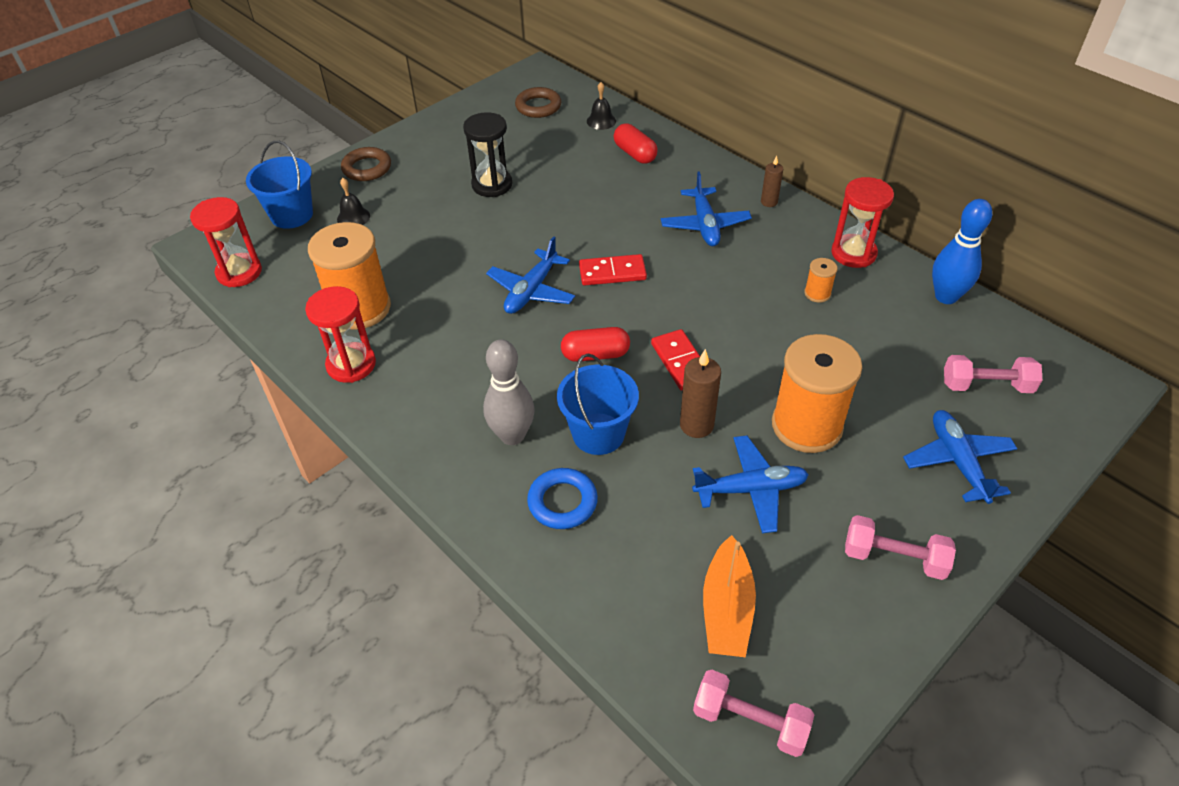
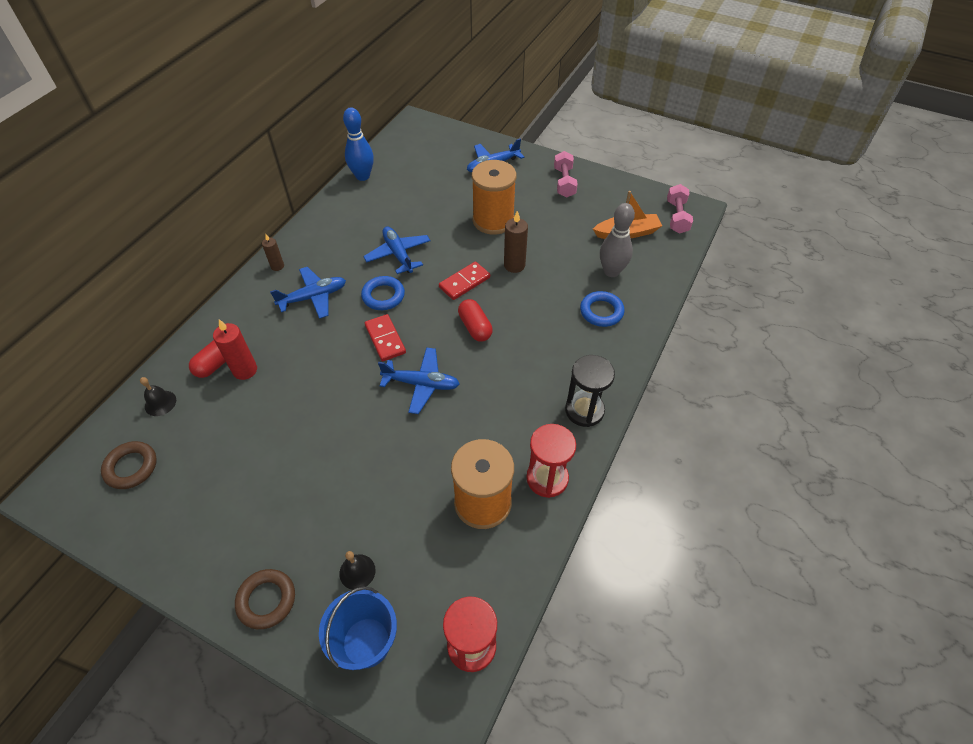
camera: 110 degrees left, 5 degrees up
(492, 185) = (281, 462): black hourglass -> black hourglass (584, 410)
(512, 435) = (565, 351): grey bowling pin -> grey bowling pin (611, 271)
(598, 434) = (542, 308): blue bucket -> none
(616, 170) = (245, 370): none -> red candle
(685, 281) = (383, 296): none -> blue ring
(750, 489) = (550, 236): blue plane -> blue plane (398, 254)
(817, 293) = (376, 229): orange spool -> none
(853, 253) = (329, 217): red hourglass -> none
(986, 385) = (433, 159): pink dumbbell -> none

